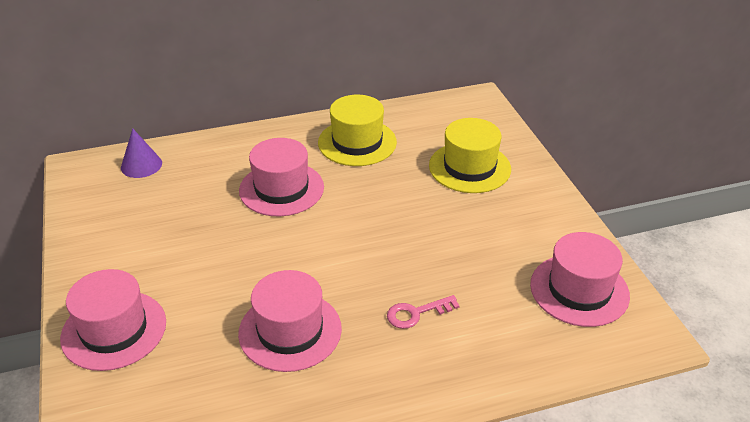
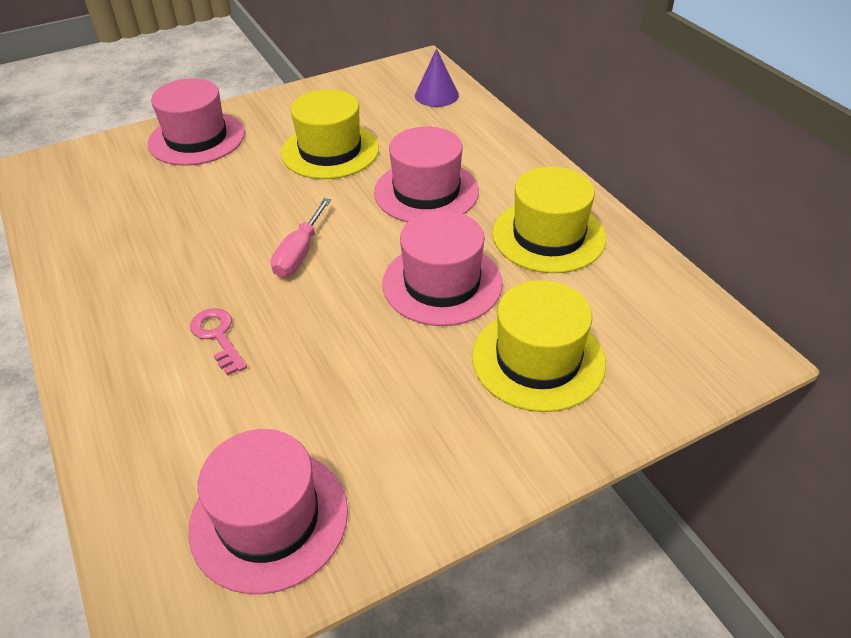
camera: 80 degrees right, 5 degrees up
(193, 236) = (330, 151): none -> yellow hat
(290, 331) = (192, 241): pink hat -> pink hat (442, 283)
(332, 263) = (299, 253): none -> pink screwdriver

